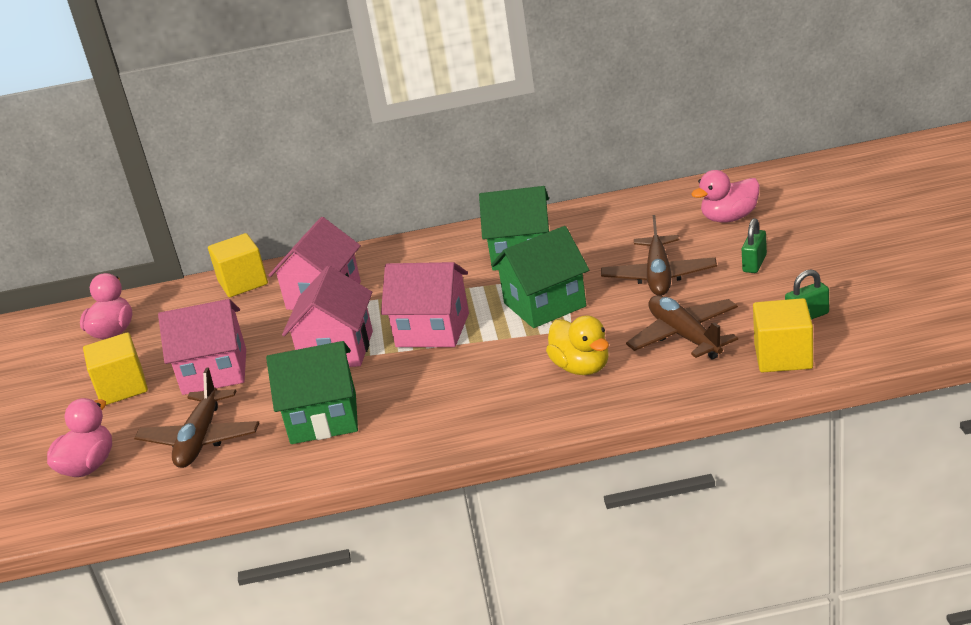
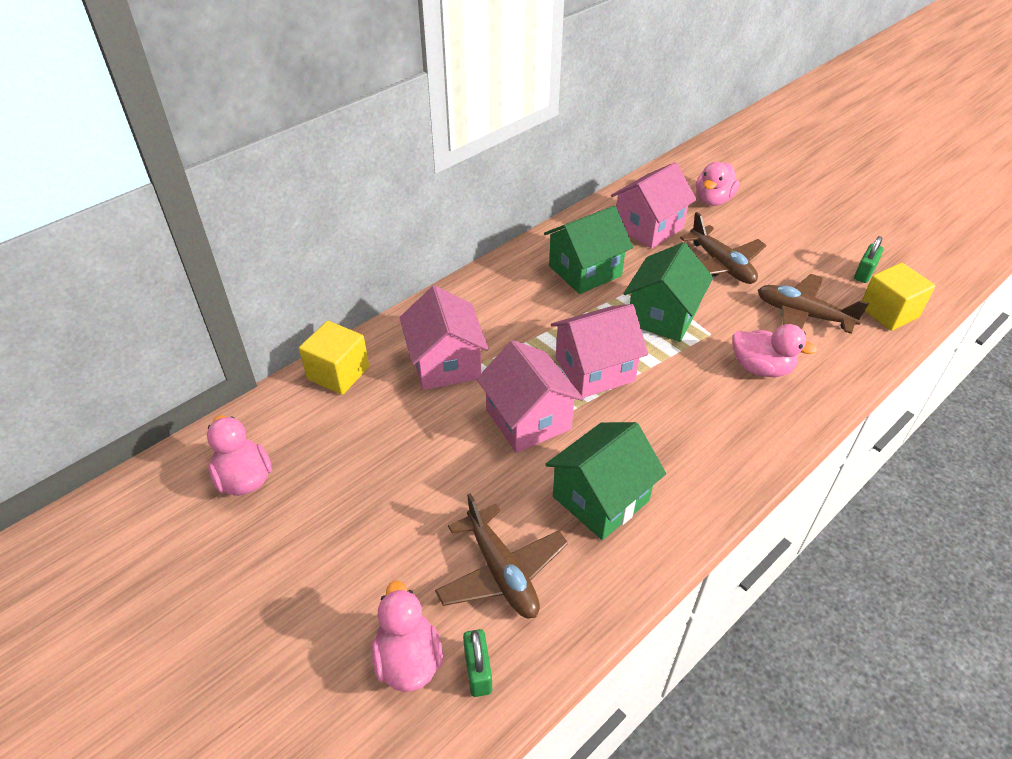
camera: 40 degrees left, 15 degrees up
(122, 388) = (336, 544): yellow cube -> none
(215, 372) = (425, 486): pink house -> pink house (648, 227)
(581, 367) = (761, 368): yellow duck -> pink duck
(754, 263) = (777, 236): green padlock -> green padlock (478, 671)

